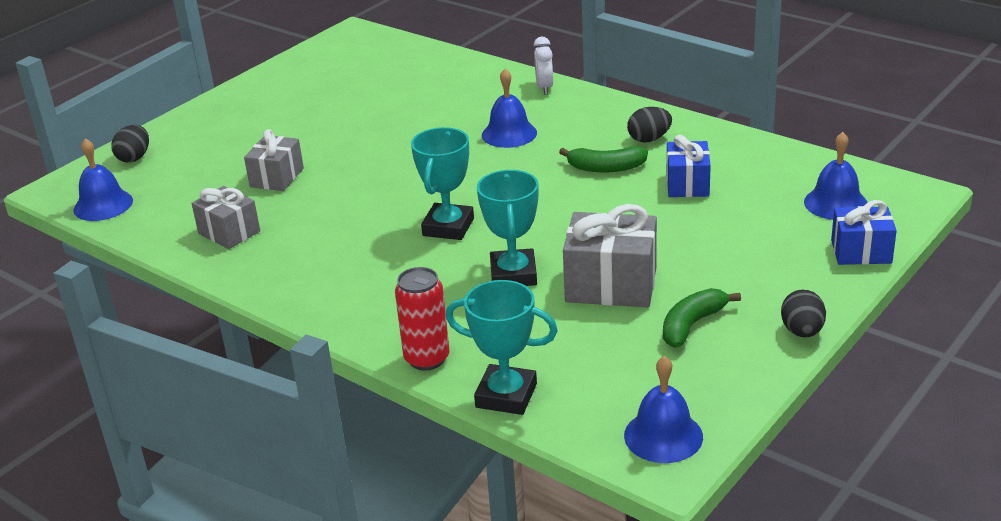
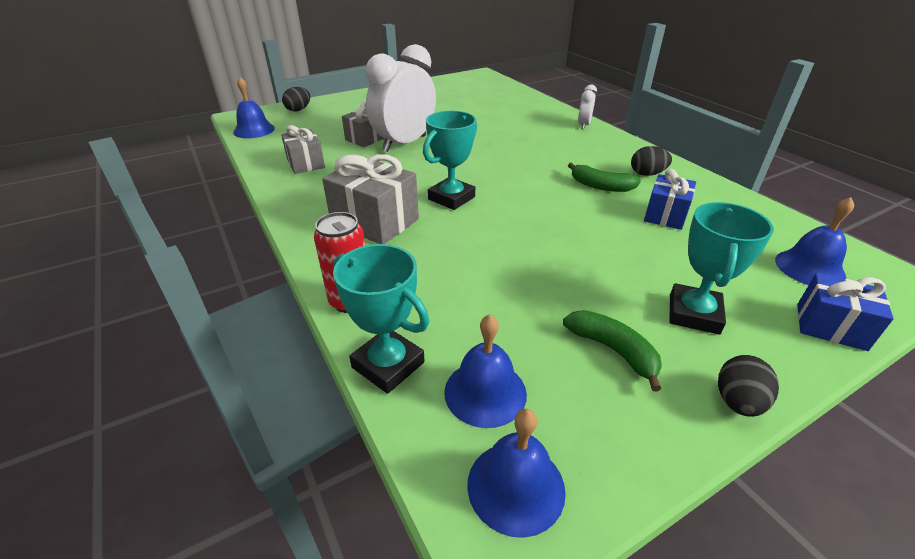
camera: 20 degrees right, 5 degrees up
(334, 172) = (404, 143): none -> white clock
(509, 134) = (540, 147): blue bell -> blue bell (485, 392)
(513, 274) = (475, 248): turquoise trophy -> turquoise trophy (693, 314)
(611, 285) = (553, 283): grey gift -> grey gift (375, 221)
(692, 325) = (613, 350): green banana -> green banana turned 75 degrees clockwise

